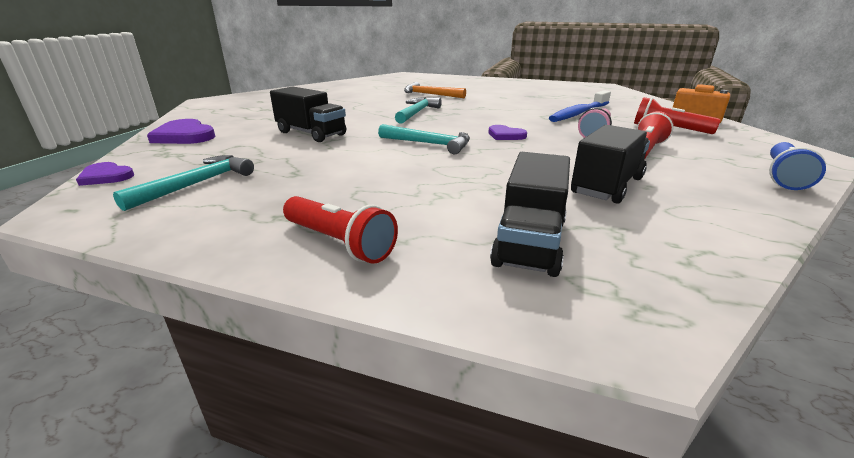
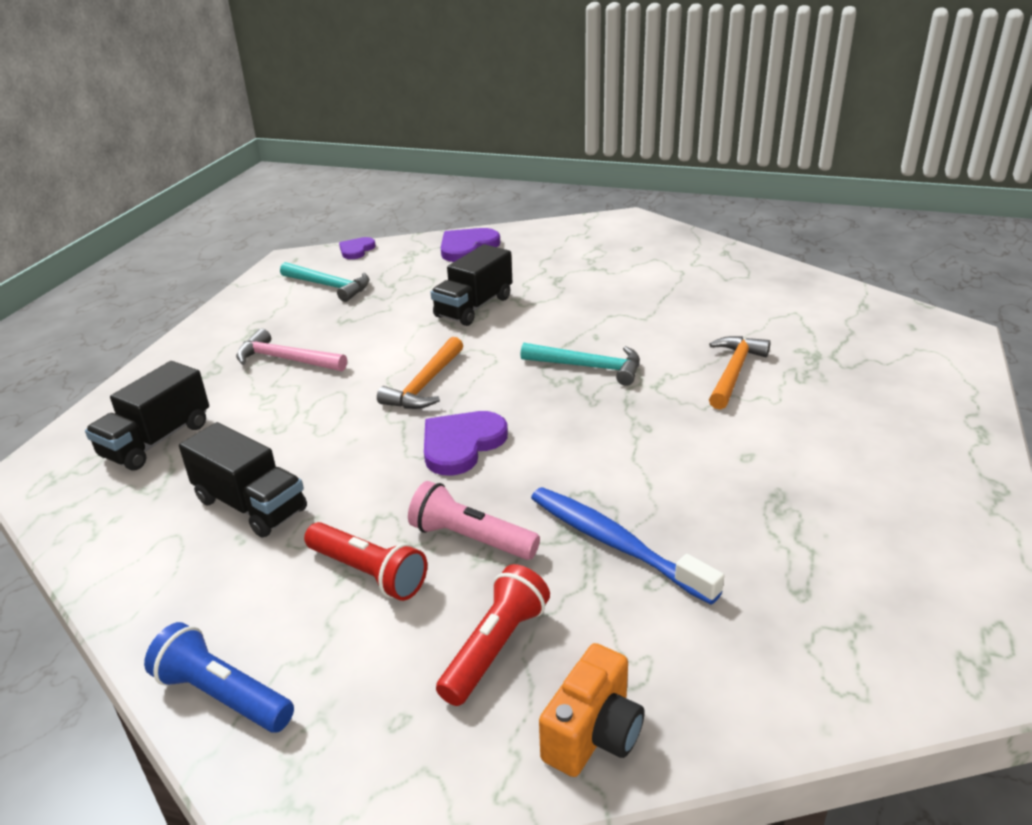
camera: 90 degrees right, 5 degrees up
(339, 243) = (199, 360): red flashlight -> none
(366, 192) = (286, 360): none -> pink hammer
(429, 144) = (425, 384): turquoise hammer -> orange hammer
(505, 135) = (461, 444): purple heart -> purple heart, size x1.62
(529, 243) = (157, 440): black truck -> black truck turned 75 degrees counterclockwise

